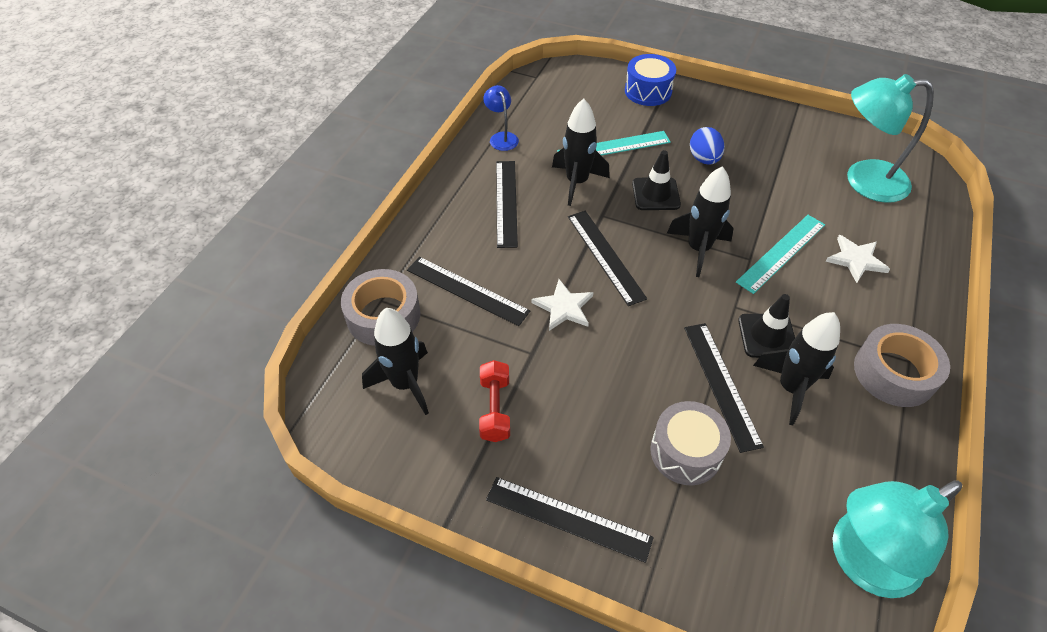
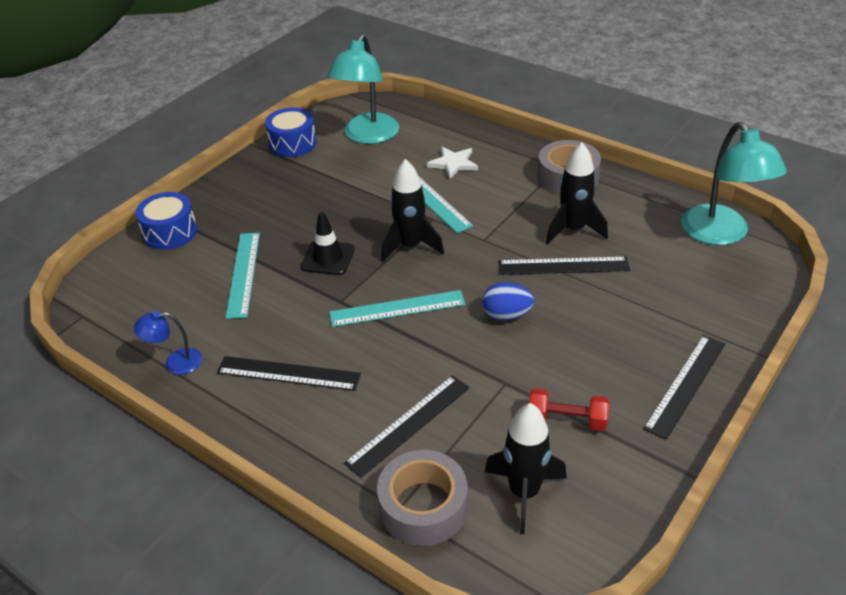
camera: 75 degrees left, 10 degrees down
(564, 307) = (454, 350): white star -> none
(577, 182) = (284, 311): black rocket -> none
(605, 256) = (397, 308): black ruler -> turquoise ruler
(685, 452) = (626, 301): grey drum -> none
(704, 159) = (295, 217): blue egg -> blue egg (506, 315)
(767, 336) = (519, 229): black traffic cone -> none
(816, 130) = (293, 143): none -> blue drum

